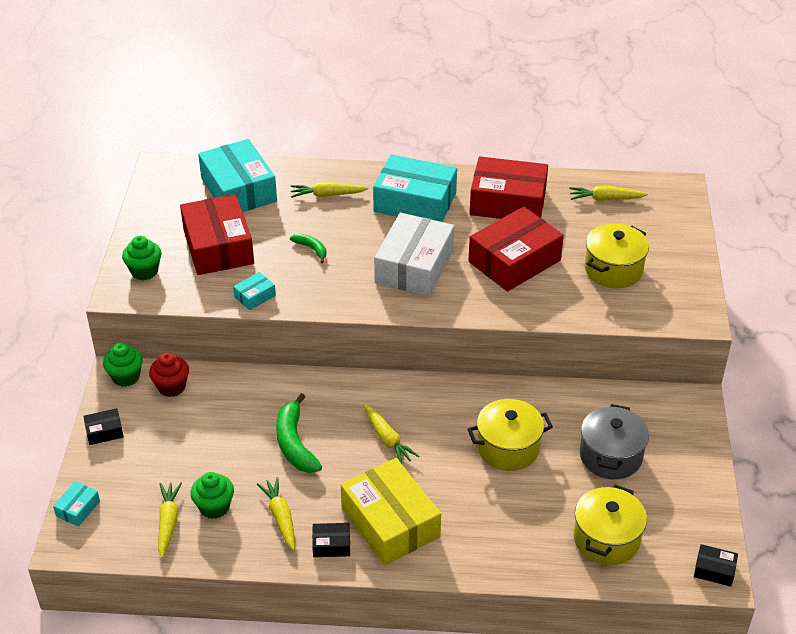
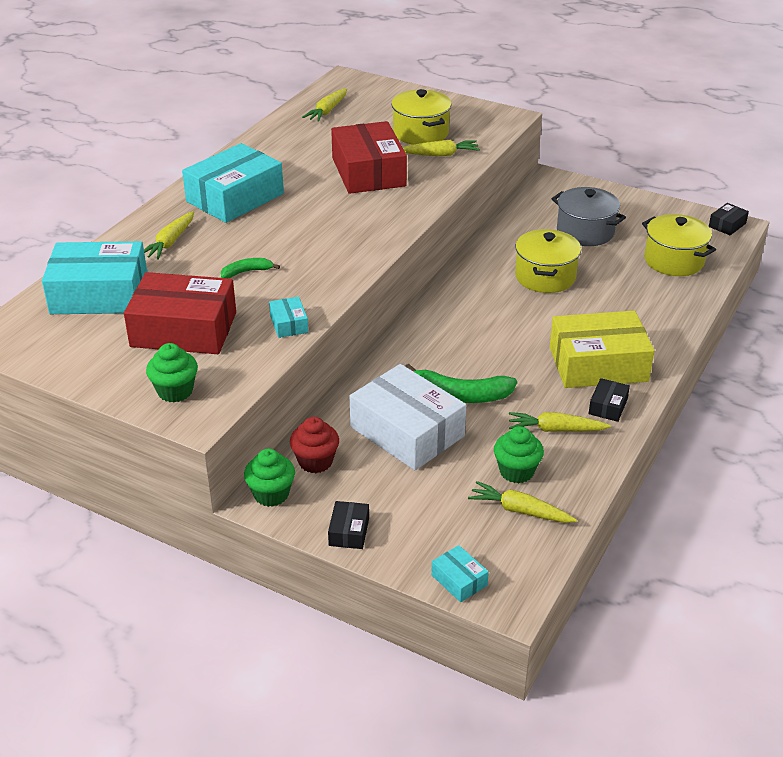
camera: 65 degrees left, 5 degrees down
(387, 439) = (492, 338): yellow carrot -> yellow carrot (440, 154)
(414, 266) = (329, 222): white box -> white box (407, 431)
(508, 202) = (285, 153): red box -> none

